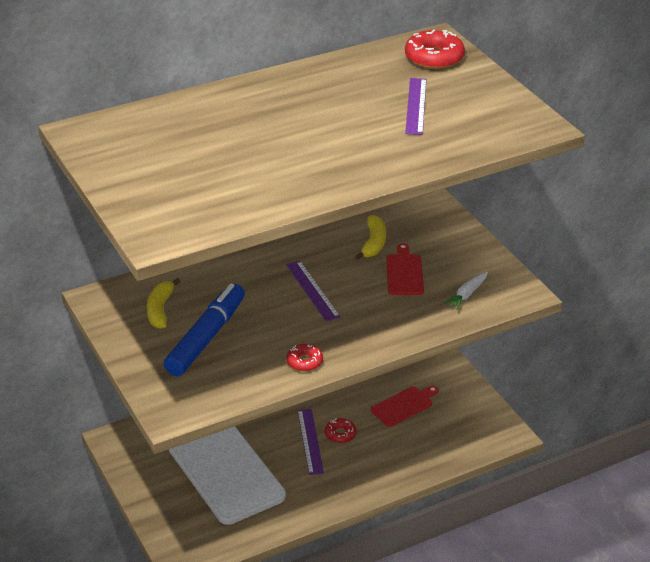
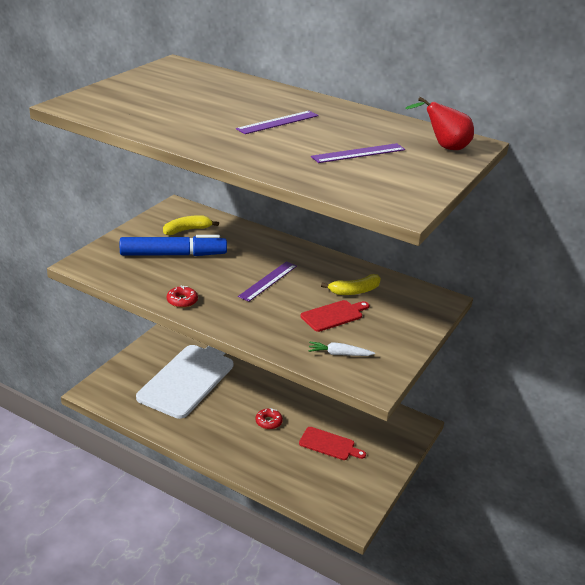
camera: 55 degrees right, 5 degrees down
(310, 441) = (248, 409): purple ruler -> purple ruler (278, 122)
(434, 58) = (444, 147): red donut -> red pear

